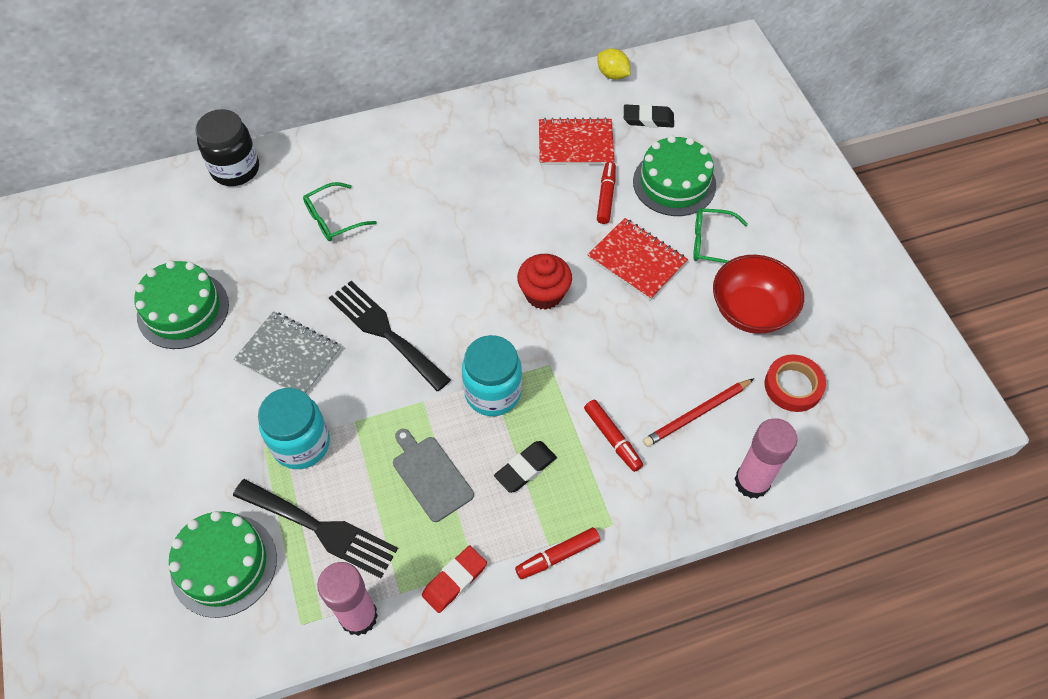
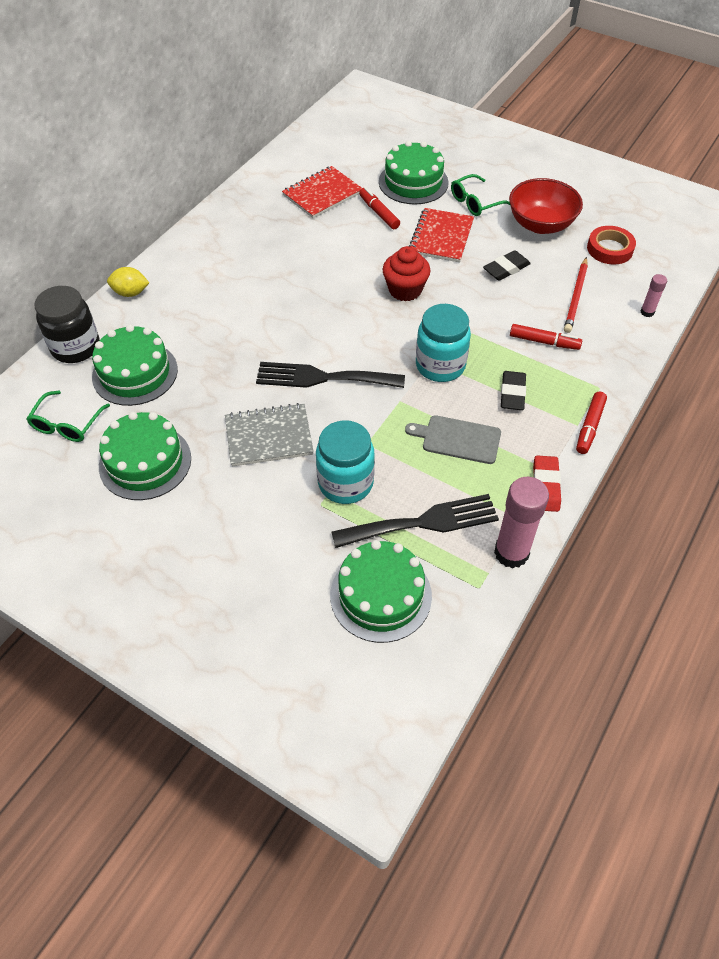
camera: 40 degrees left, 5 degrees down
(253, 223) = (135, 373): none -> green cake
(333, 219) = (198, 333): green glasses -> green glasses (67, 424)
(612, 75) = (299, 142): yellow lemon -> yellow lemon (130, 293)
(637, 260) = (441, 237): red notebook -> red notebook turned 75 degrees counterclockwise
(648, 119) = (354, 156): black eraser -> black eraser (506, 269)
(752, 482) = (647, 312): pink glue stick -> pink glue stick, size x0.49

